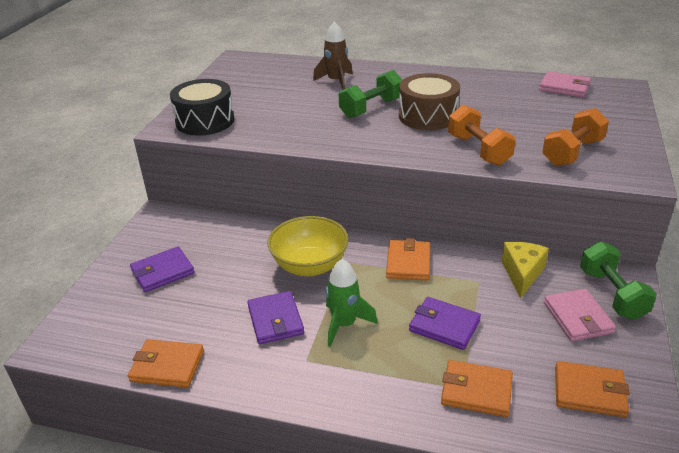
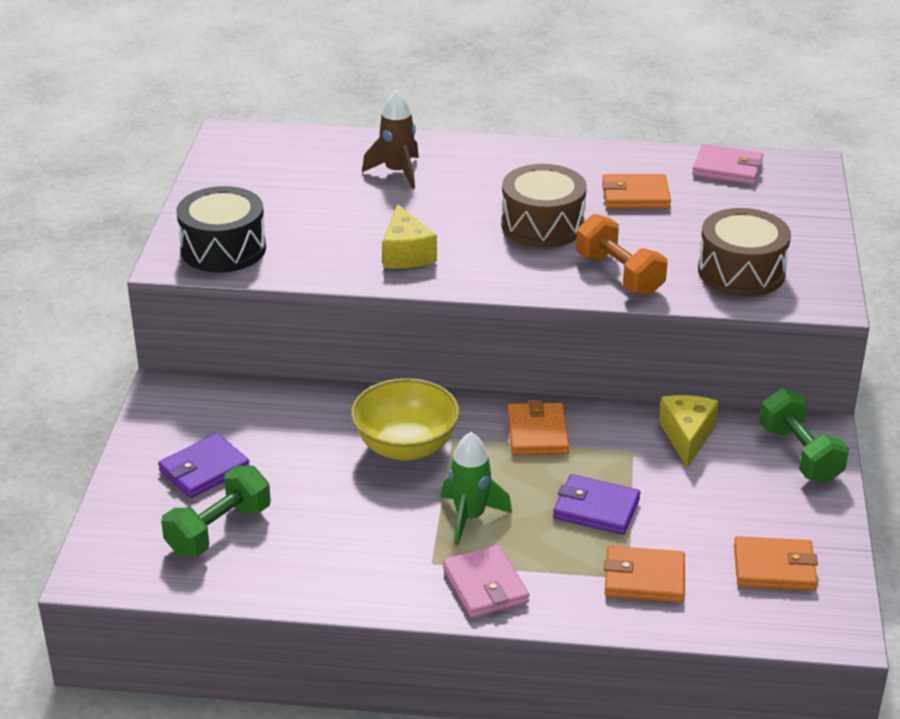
camera: 10 degrees left, 0 degrees up
(167, 366) = (257, 584): orange wallet -> orange wallet (635, 195)
(275, 320) = (379, 519): purple wallet -> none
(327, 129) = (406, 254): none -> yellow cheese
(371, 108) = (460, 216): green dumbbell -> green dumbbell (219, 530)
(572, 152) = (741, 272): orange dumbbell -> brown drum
(577, 317) = (758, 486): pink wallet -> pink wallet (485, 585)

